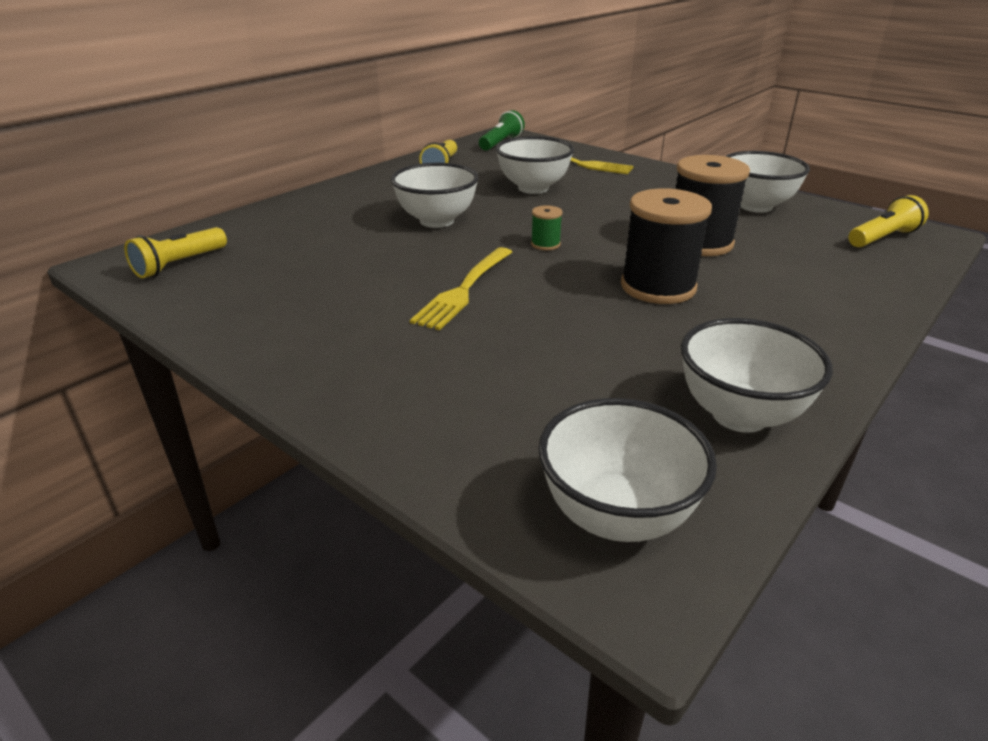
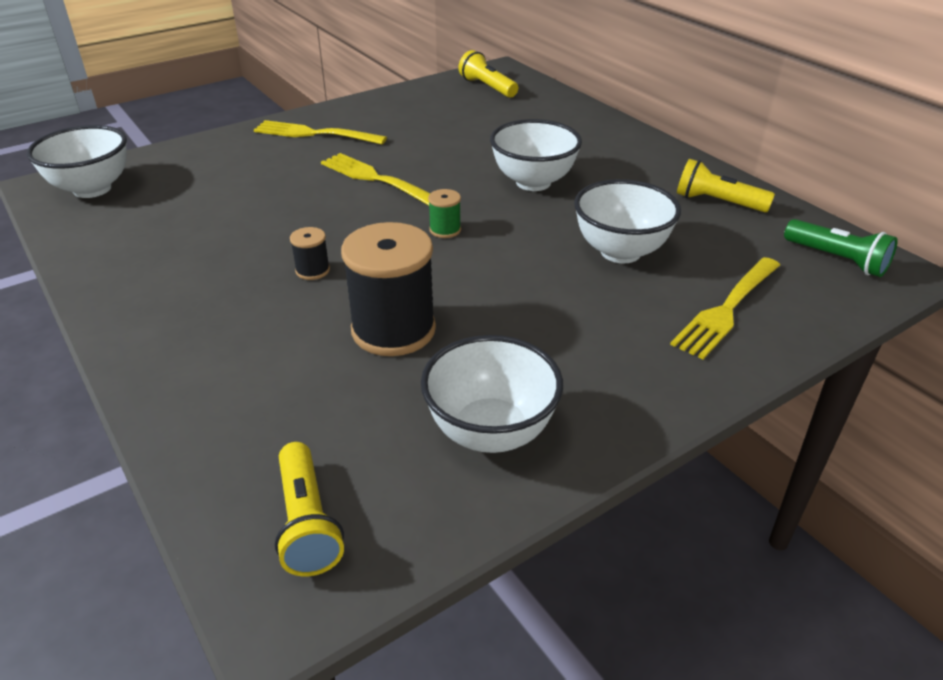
camera: 105 degrees right, 5 degrees up
(347, 355) = (314, 134): none -> yellow fork
(658, 287) = (312, 270): black spool -> black spool, size x0.45
(739, 415) = (114, 251): white bowl -> none

